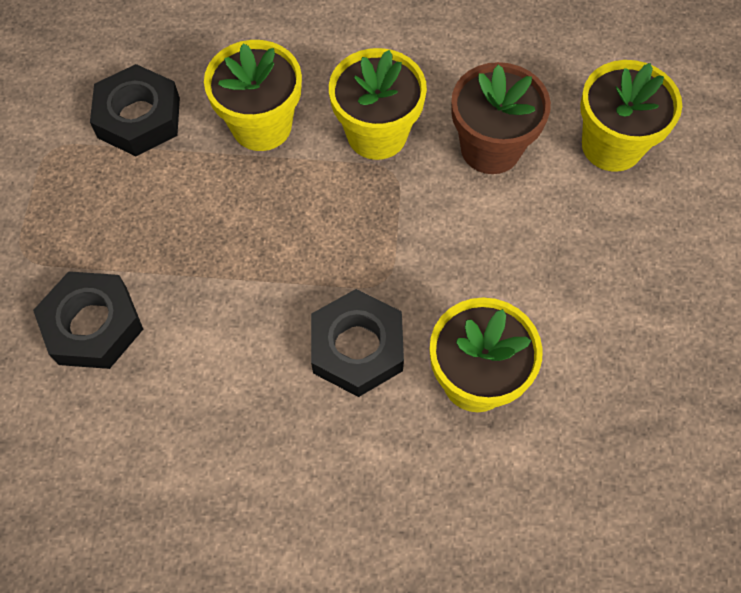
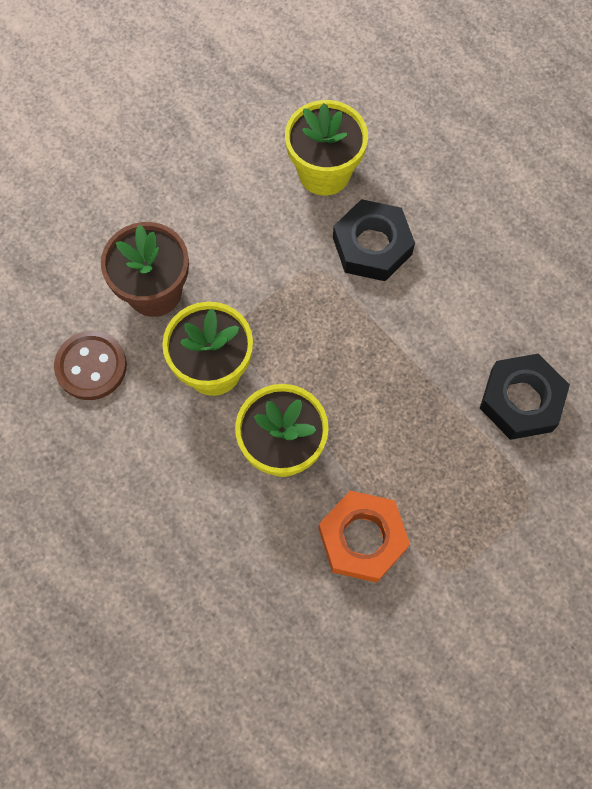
camera: 135 degrees left, 5 degrees up
(139, 118) = (362, 539): black nut -> orange nut
(468, 61) = (91, 366): none -> brown button
(612, 145) = (81, 225): yellow flower pot -> none

